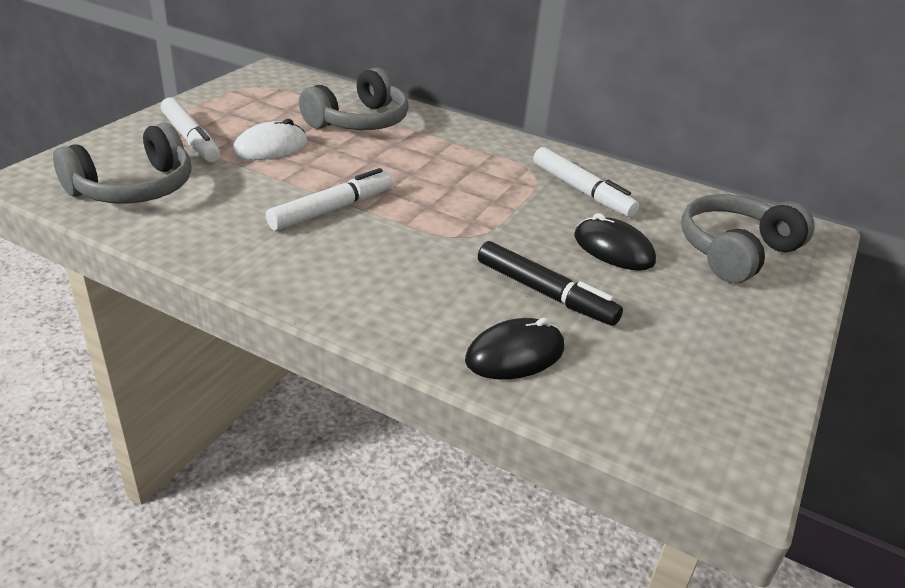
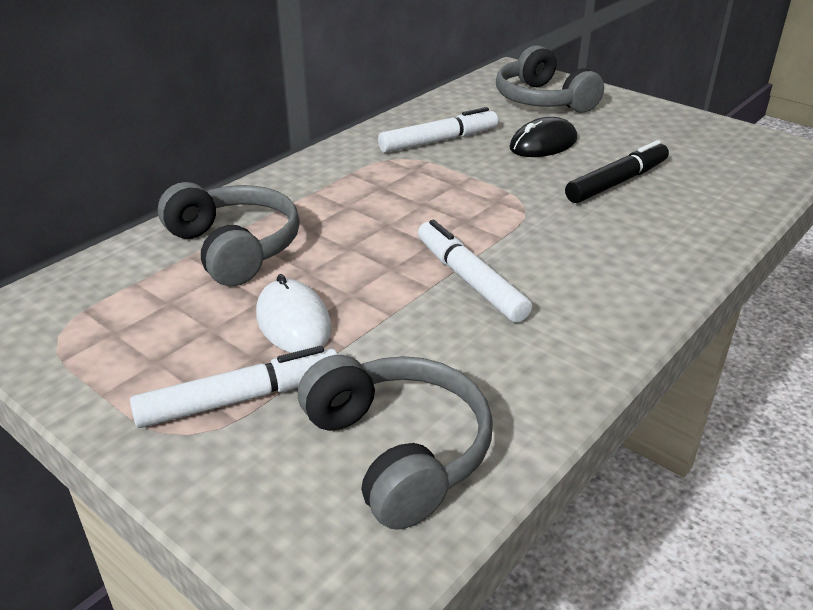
camera: 75 degrees left, 0 degrees up
(515, 354) = (708, 206): black mouse -> none

